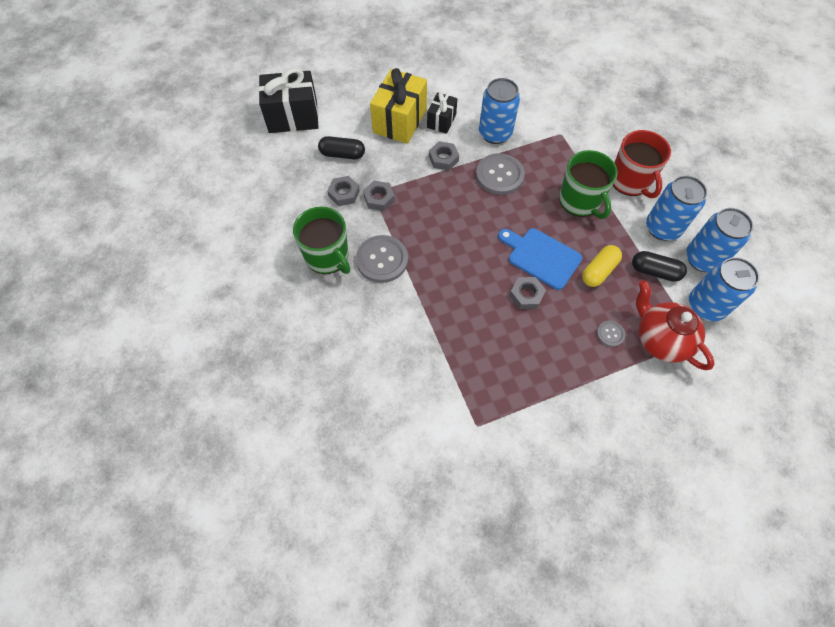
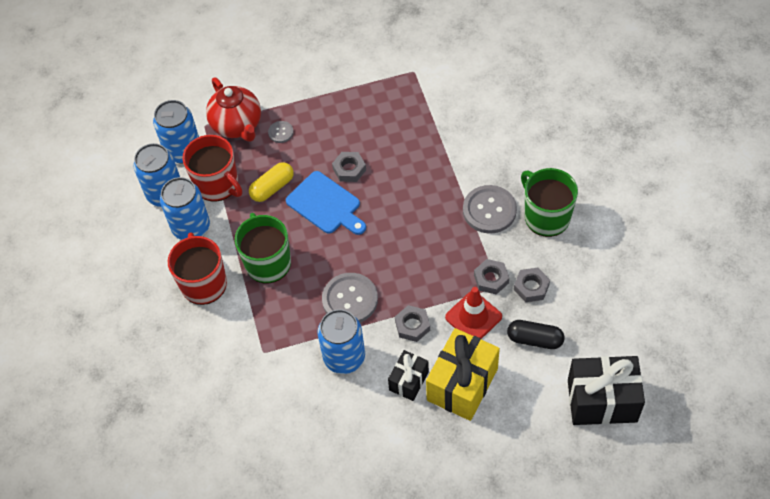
camera: 170 degrees left, 5 degrees down
(393, 168) = (473, 317): none -> red traffic cone
(655, 271) = (217, 184): black capsule -> red mug

